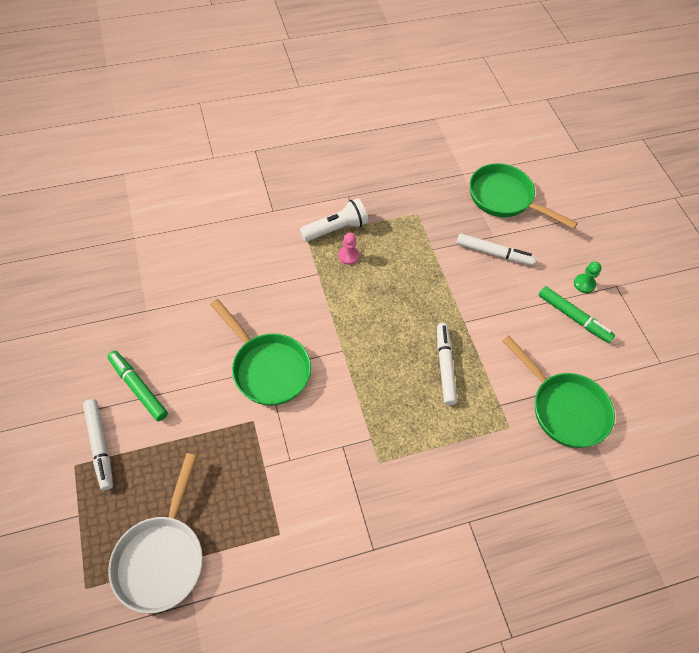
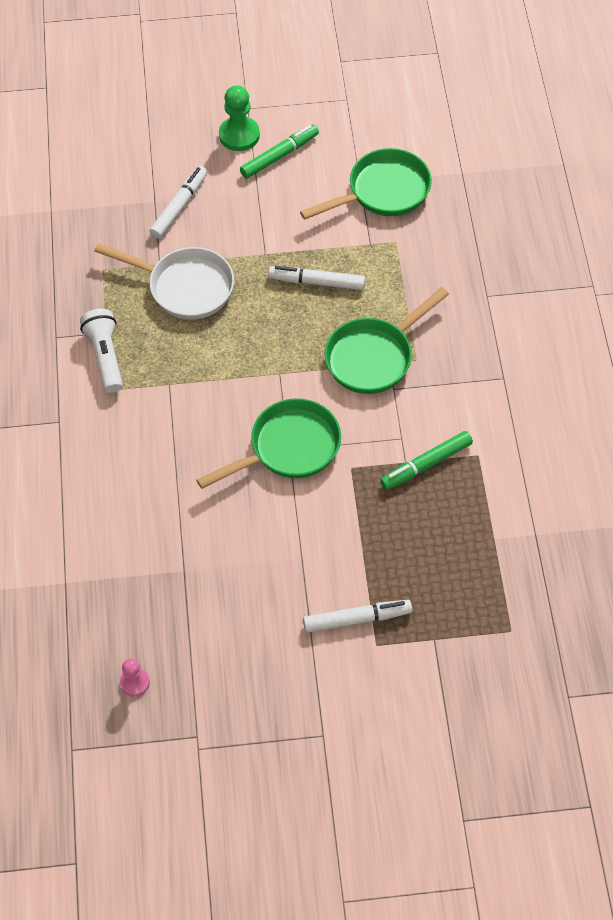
camera: 75 degrees left, 0 degrees up
(138, 388) = (290, 580): green marker -> green marker (426, 464)
(162, 557) = (488, 560): white pan -> white pan (185, 287)
(348, 256) = (150, 349): pink pawn -> pink pawn (134, 682)
(505, 198) = (101, 178): green pan -> green pan (374, 357)
(584, 284) = (239, 135): green pawn -> green pawn, size x1.69

